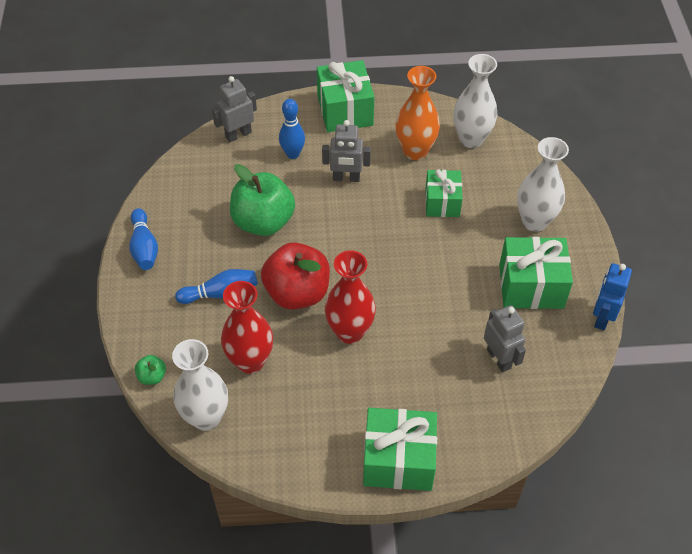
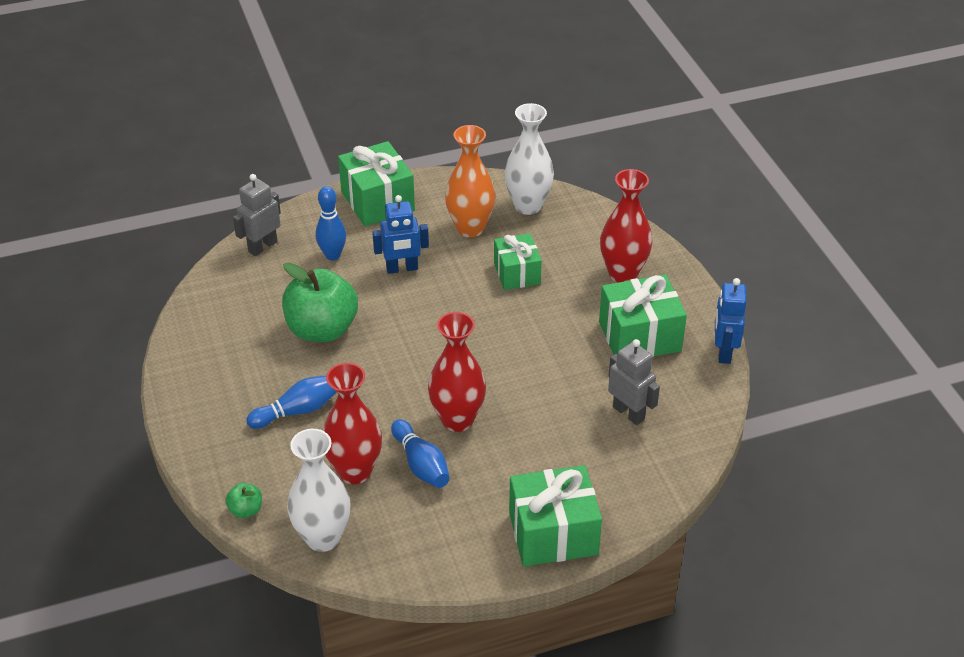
camera: 15 degrees left, 10 degrees down
(144, 247) = (191, 381): blue bowling pin -> blue bowling pin (421, 464)
(297, 293) = (385, 393): red apple -> none
(346, 178) = (402, 268): grey robot -> blue robot
(534, 221) = (623, 273): white vase -> red vase

